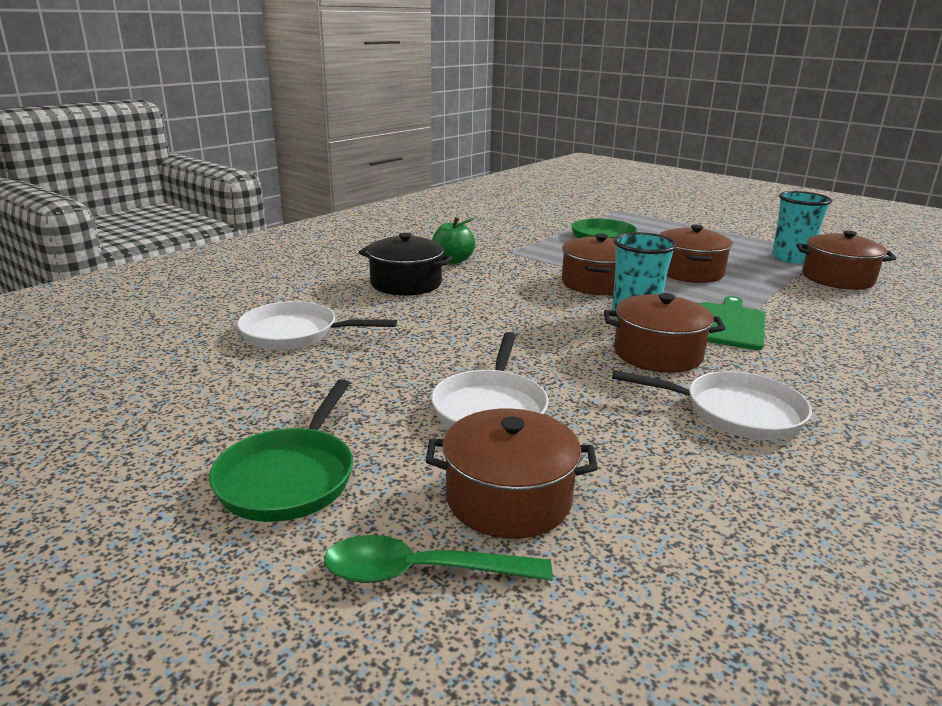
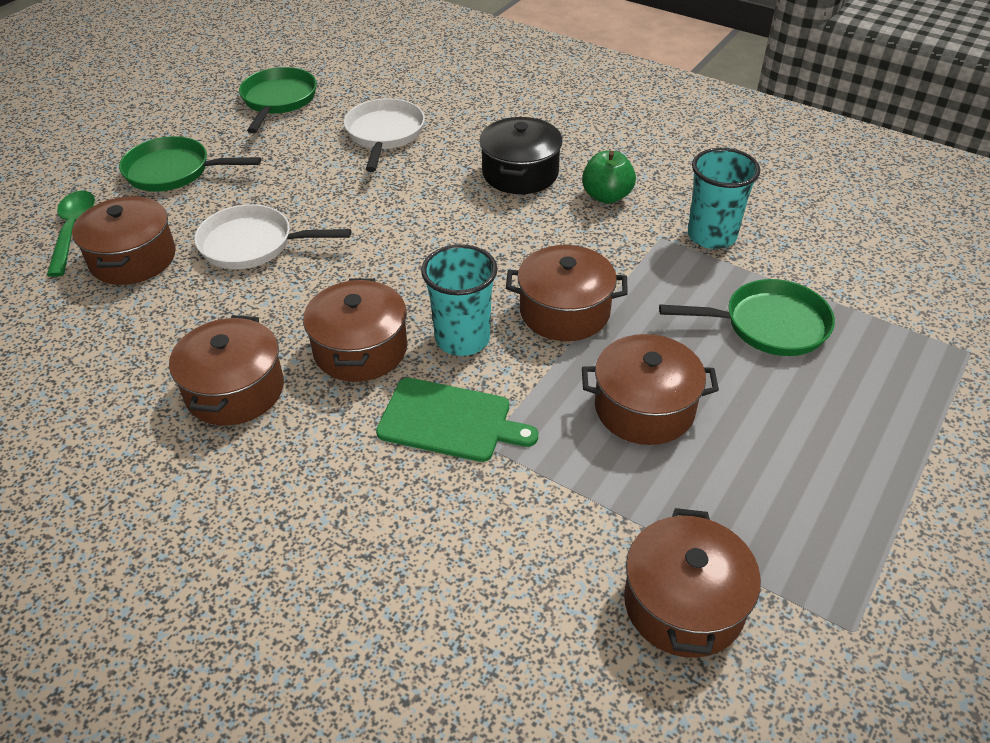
camera: 85 degrees right, 20 degrees up
(150, 396) = (278, 100): none -> green pan
(735, 412) = (235, 390): white pan -> brown pot
(791, 258) = (779, 560): turquoise cup -> turquoise cup (711, 236)

